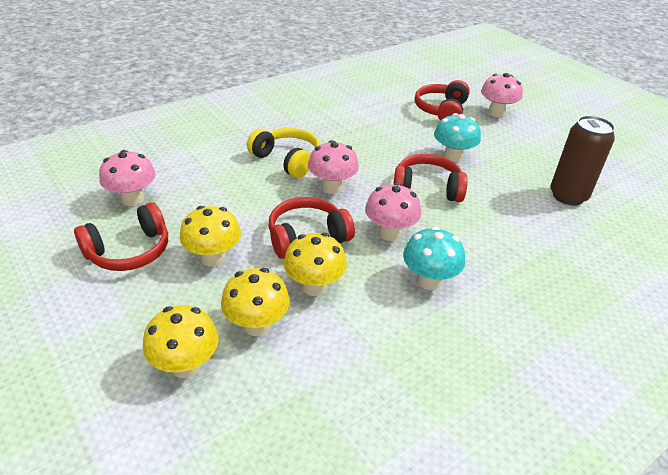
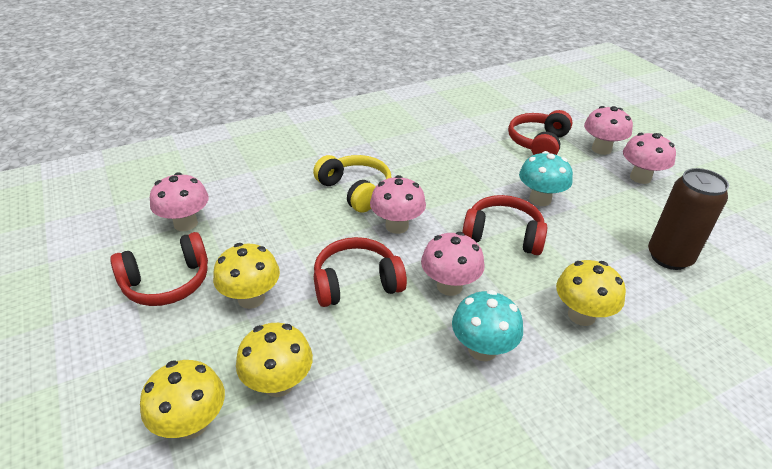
camera: 10 degrees right, 0 degrees up
(314, 286) = (351, 343): yellow mushroom -> yellow mushroom (581, 315)
(533, 134) = (640, 177): none -> pink mushroom

